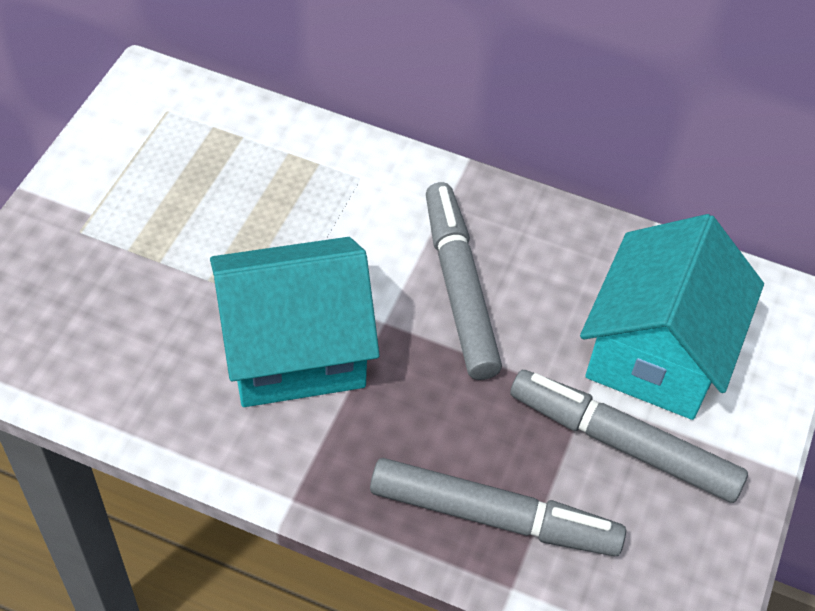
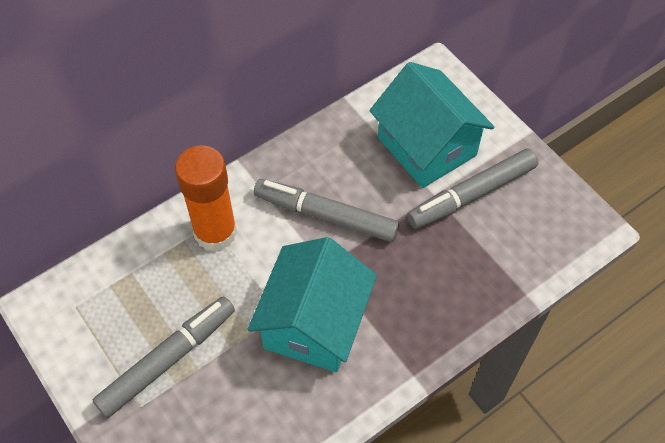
camera: 55 degrees left, 5 degrees up
(351, 187) = (215, 232): none -> orange glue stick
(493, 516) = (480, 279): grey marker -> grey marker (167, 360)

